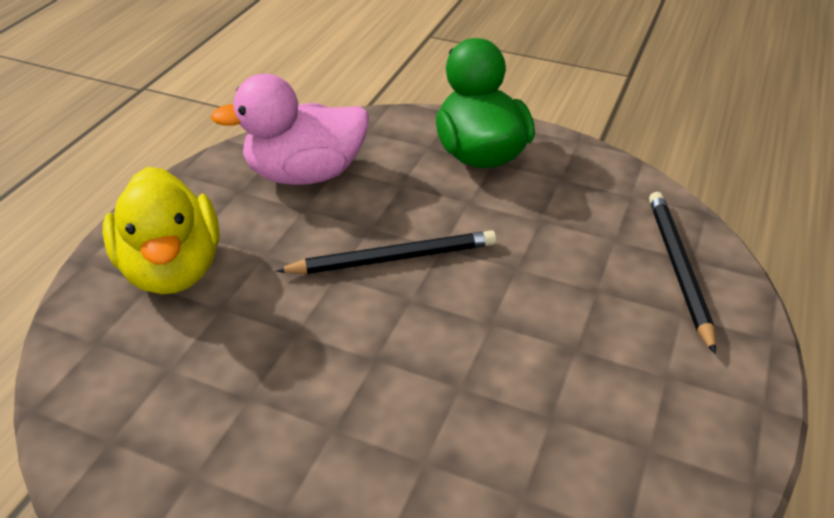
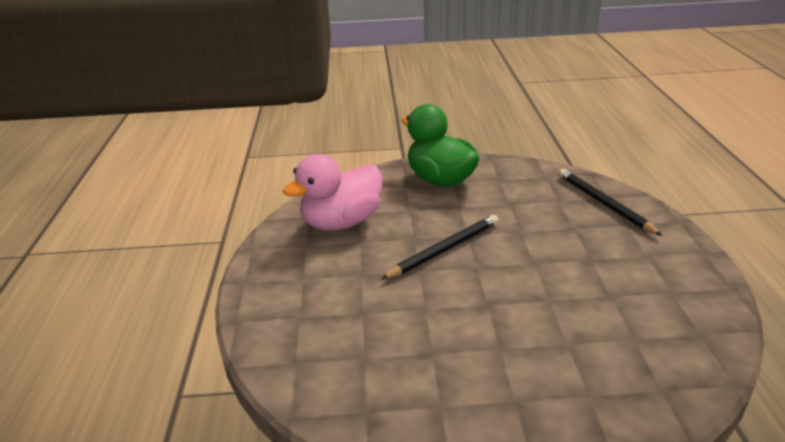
camera: 25 degrees left, 10 degrees down
(172, 269) = (306, 303): yellow duck -> none

